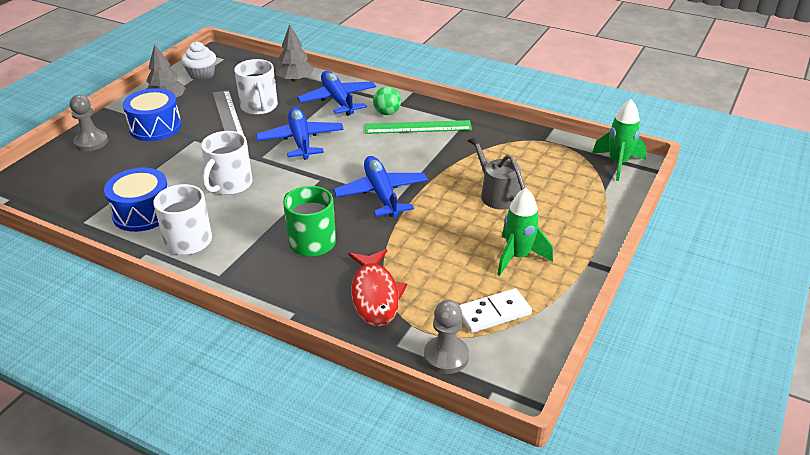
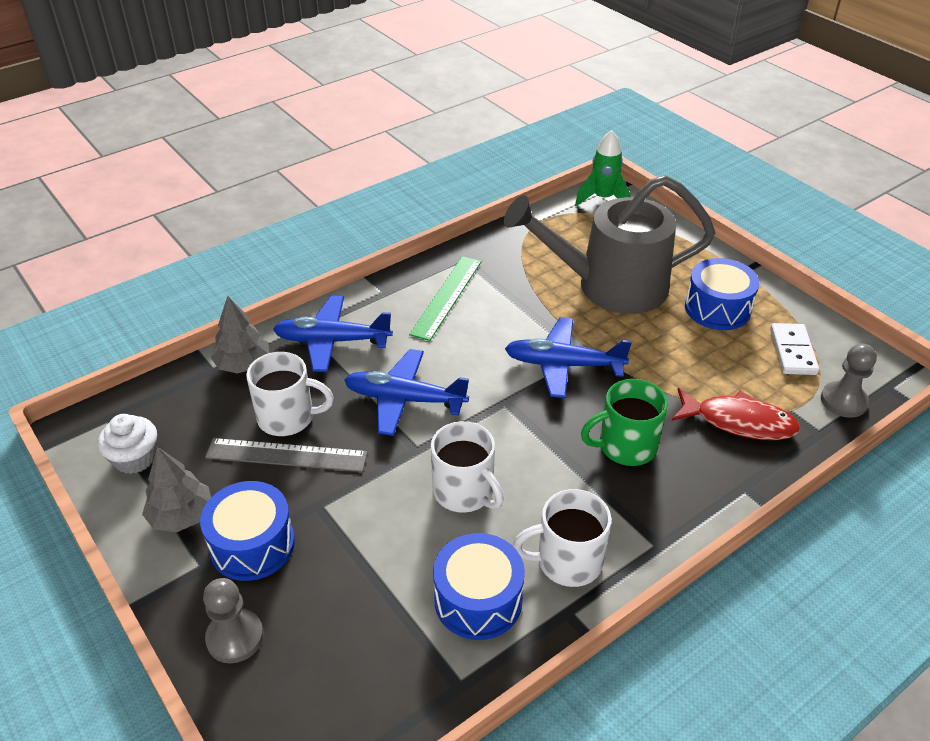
camera: 65 degrees left, 5 degrees up
(387, 113) = (397, 310): green ball -> none
(496, 194) = (610, 286): grey watering can -> grey watering can, size x2.05
(518, 257) = (717, 308): green rocket -> blue drum

